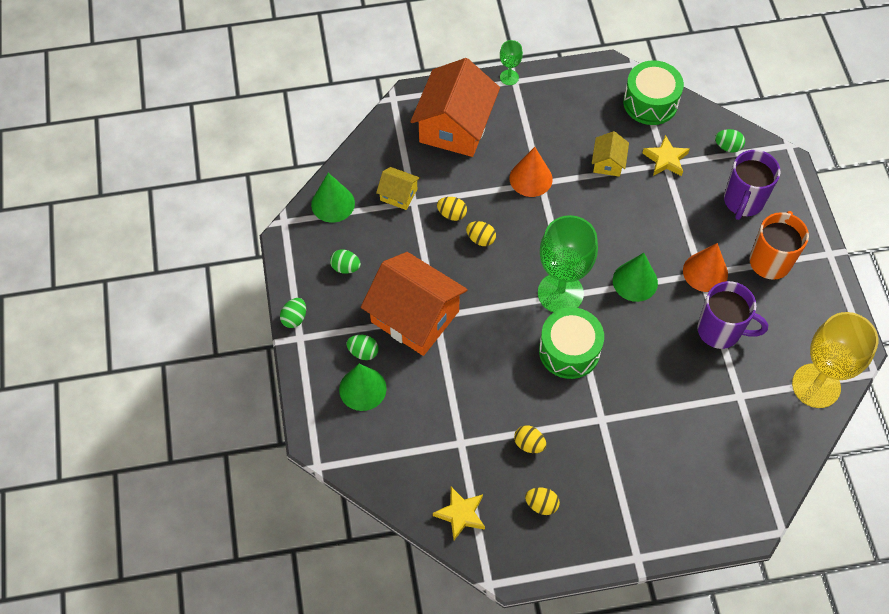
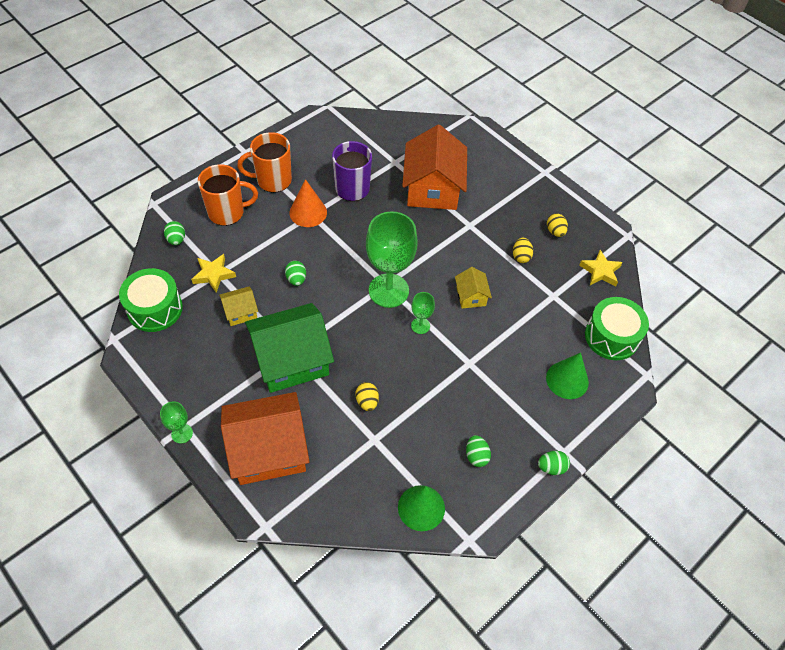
camera: 125 degrees left, 5 degrees down
(363, 352) = (538, 397): green egg -> green egg (296, 279)
(398, 194) = (375, 456): yellow house -> yellow house (471, 296)
(415, 316) = (481, 377): orange house -> orange house (432, 188)
(480, 239) = (377, 367): yellow egg -> none
(502, 298) = (420, 325): none -> green goblet
(531, 178) = (291, 360): orange cone -> green house
(569, 350) = (432, 264): green drum -> green drum (611, 336)
(635, 281) = (345, 249): green cone -> none
(743, 201) = (227, 212): purple mug -> orange mug
(816, 385) = (358, 129): yellow goblet -> none

